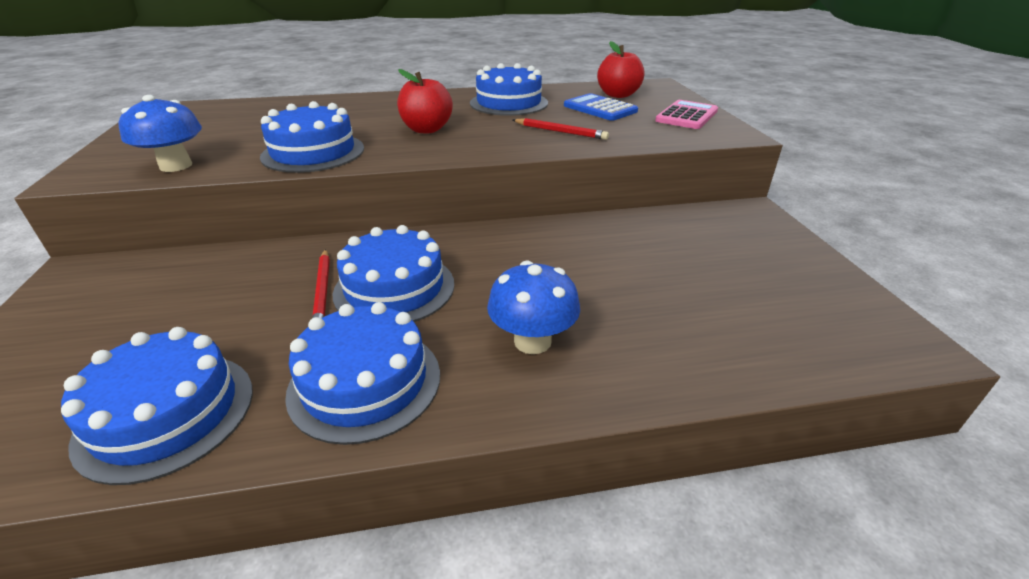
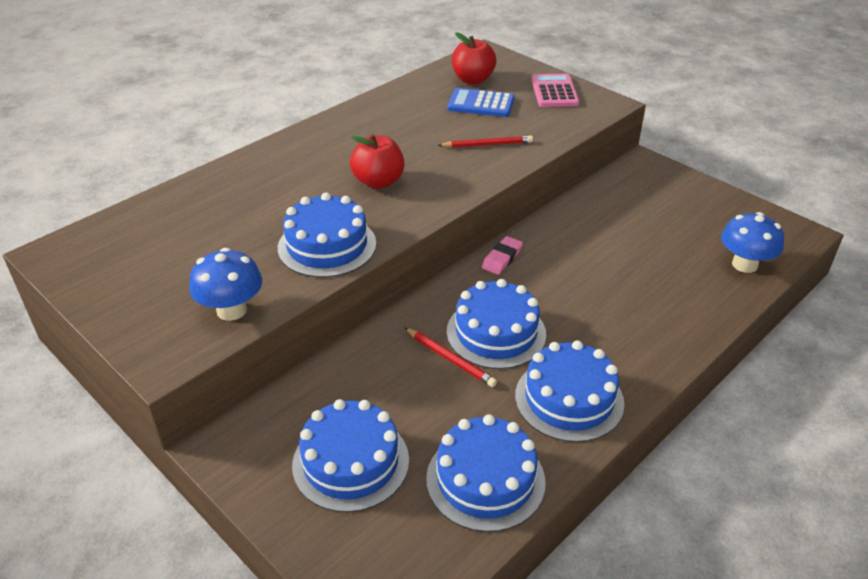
camera: 35 degrees left, 5 degrees up
(492, 234) = (502, 258): none -> pink eraser
(509, 103) = (397, 122): blue cake -> blue cake (350, 462)
(532, 341) = (625, 325): blue mushroom -> blue mushroom (744, 264)

